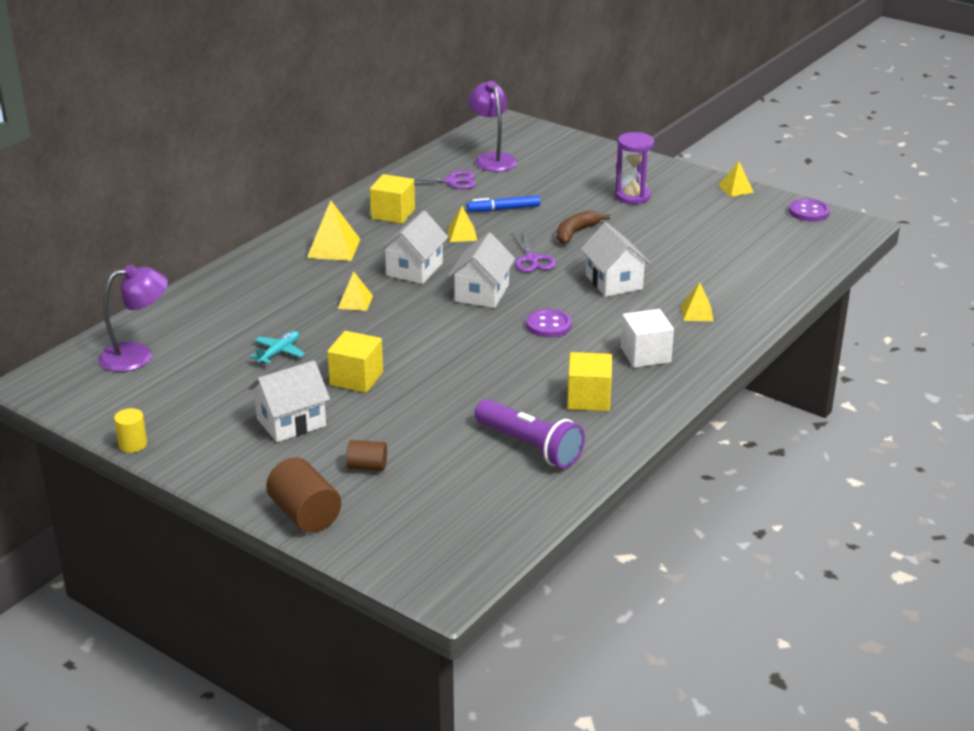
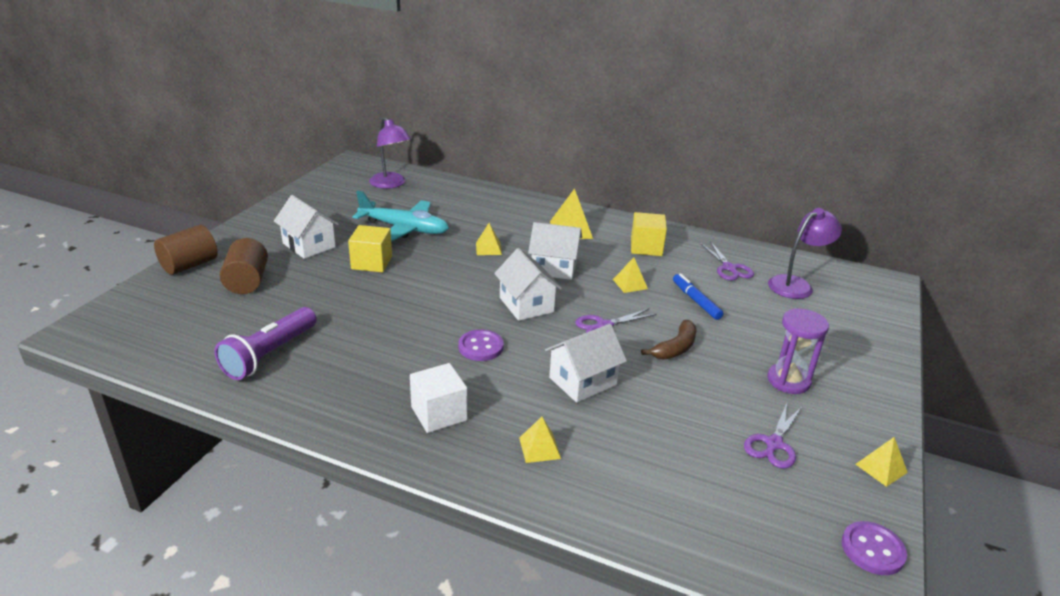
camera: 75 degrees right, 0 degrees up
(133, 444) = (283, 198): yellow cylinder -> none
(279, 352) = (404, 229): turquoise plane -> turquoise plane, size x2.06
(367, 467) = (247, 282): brown cylinder -> brown cylinder, size x1.70
(482, 293) = (526, 305): white house -> white house turned 60 degrees clockwise
(576, 233) = (675, 348): brown banana -> brown banana turned 105 degrees clockwise
(588, 399) = (350, 382): yellow cube -> none
(705, 219) = (774, 444): none -> purple scissors

